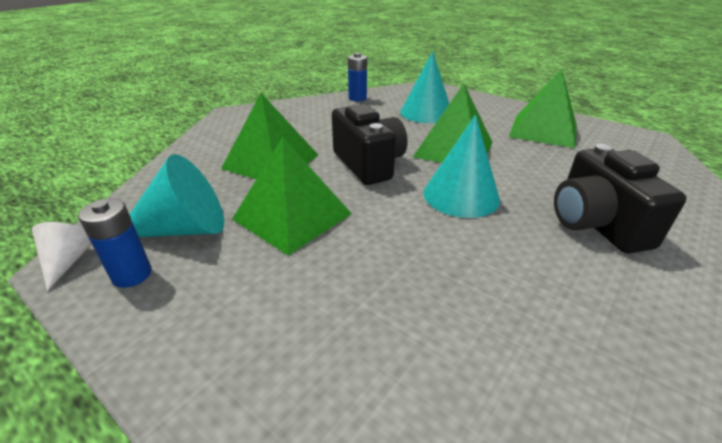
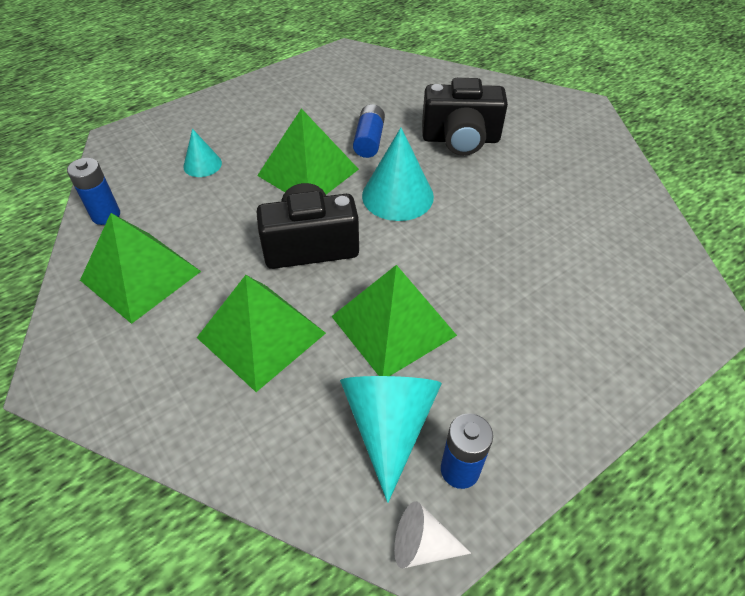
camera: 75 degrees left, 15 degrees up
(426, 112) = (202, 164): turquoise cone -> turquoise cone, size x0.56
(526, 169) = (369, 140): none -> blue battery
(543, 130) = (300, 99): green pyramid -> green pyramid (140, 275)

